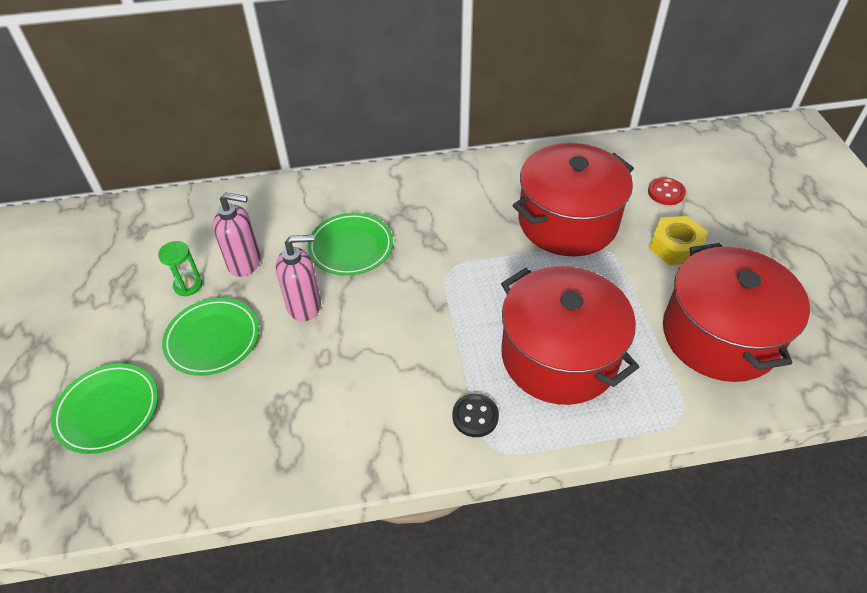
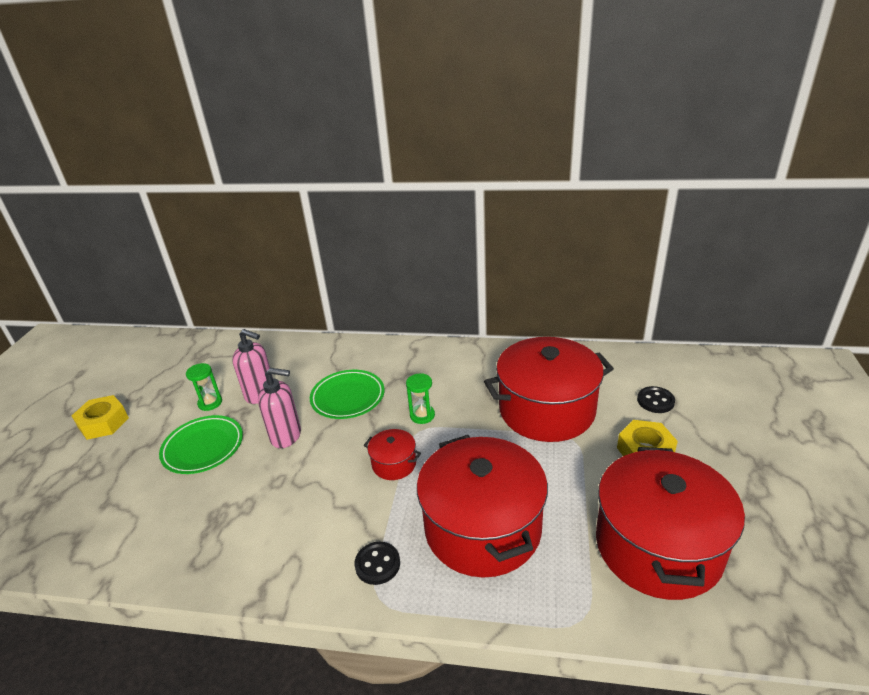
camera: 20 degrees right, 15 degrees down
(63, 337) = (103, 423): none -> yellow nut
(108, 410) = (98, 485): green plate -> none
(440, 311) = (394, 464): none -> red pot
(443, 252) = (422, 415): none -> green hourglass
(666, 192) = (655, 401): red button -> black button

